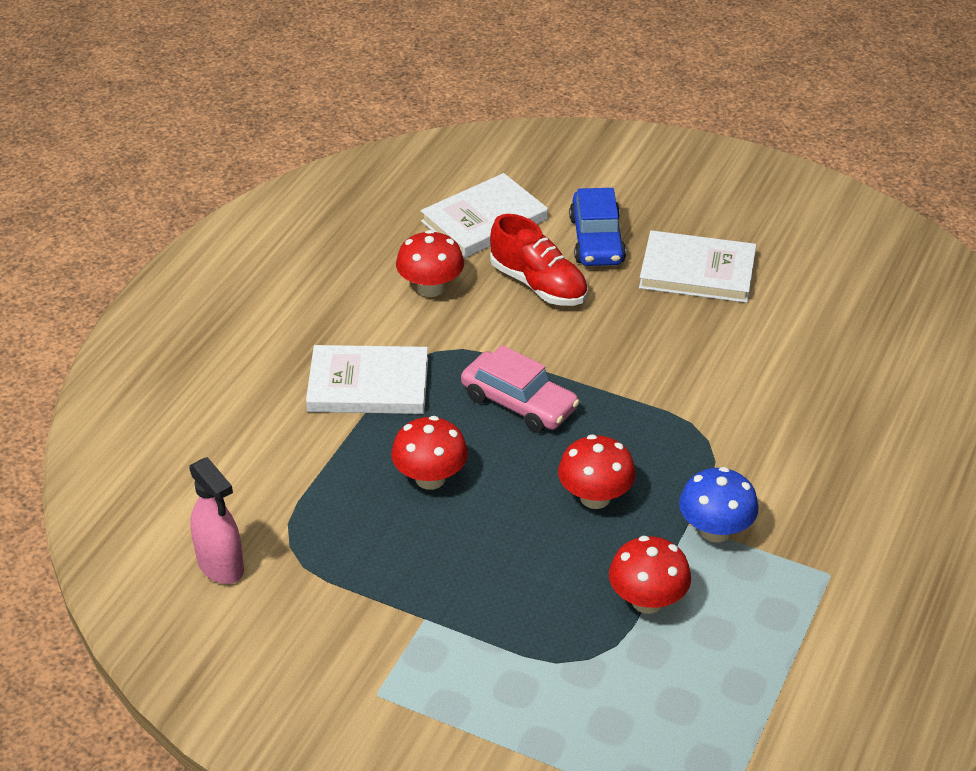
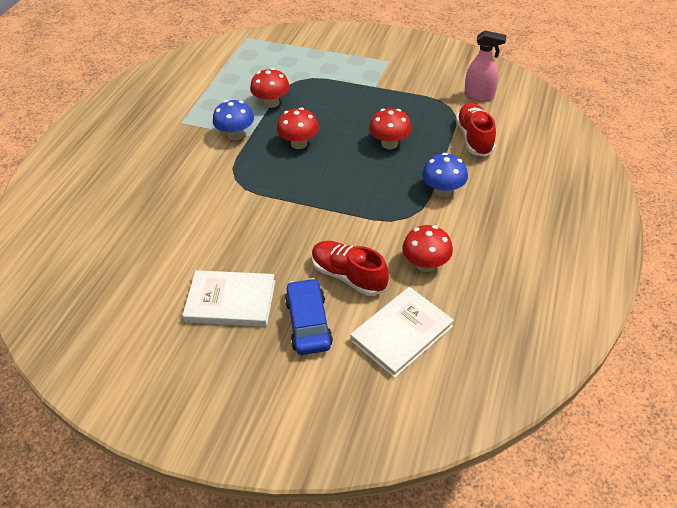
camera: 175 degrees right, 5 degrees up
(221, 566) = (479, 96): pink spray bottle -> pink spray bottle turned 150 degrees clockwise
(275, 472) = (474, 138): none -> red shoe
(368, 385) = (443, 191): white book -> blue mushroom
(519, 403) = (348, 189): pink car -> none

